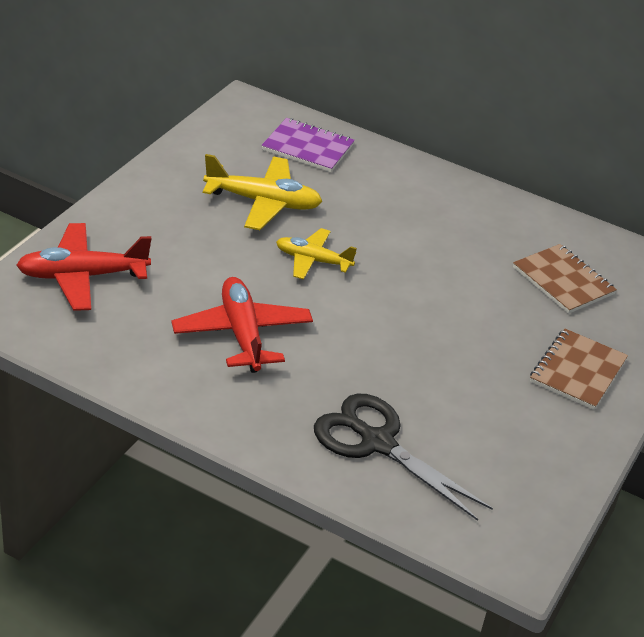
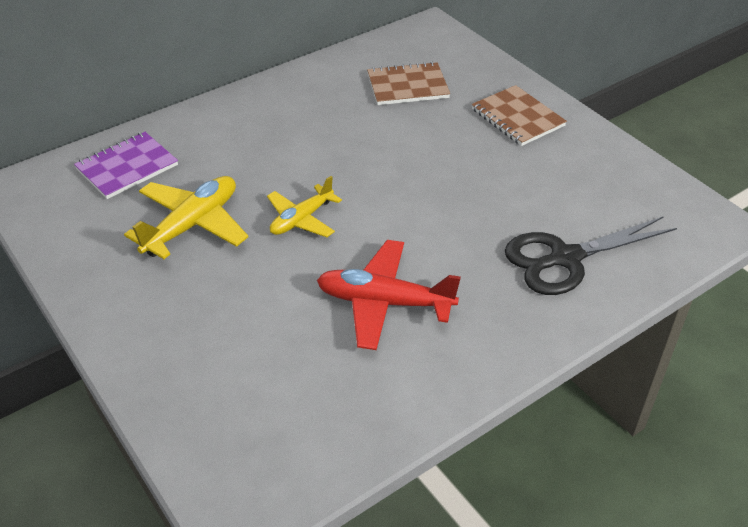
camera: 60 degrees left, 5 degrees up
(82, 276) = (227, 407): red plane -> none

